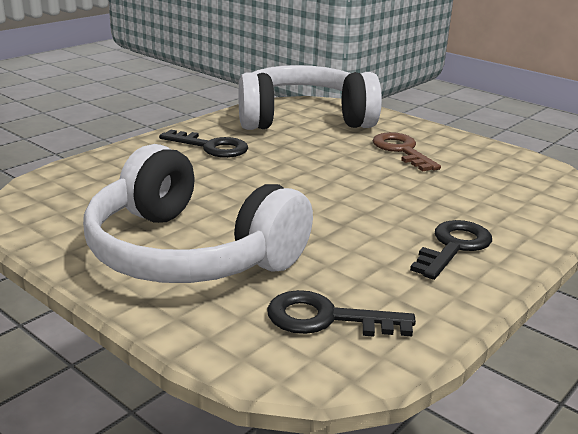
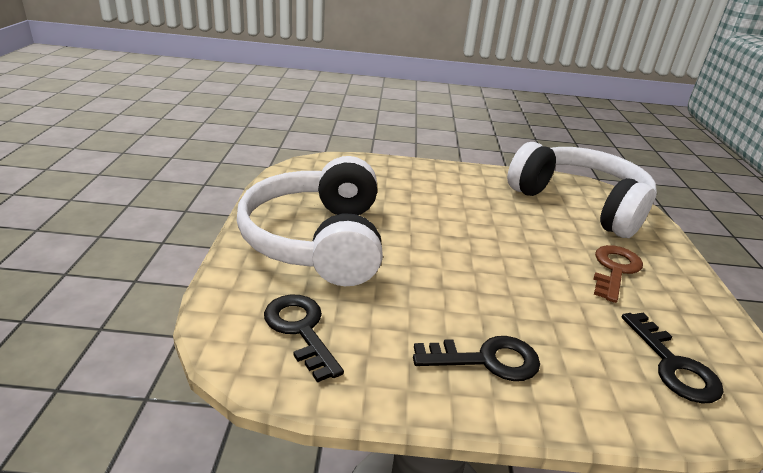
camera: 50 degrees right, 5 degrees up
(211, 147) = (466, 188): black key -> black key (673, 365)

